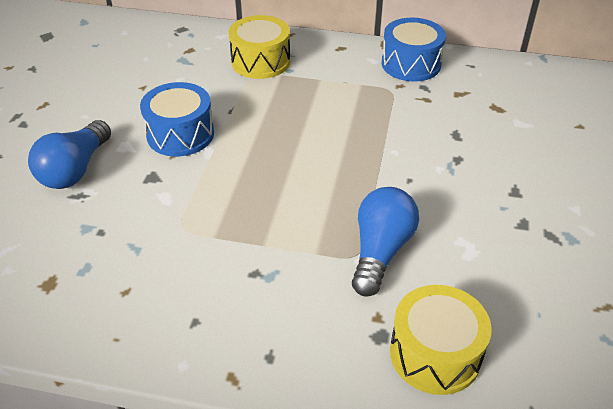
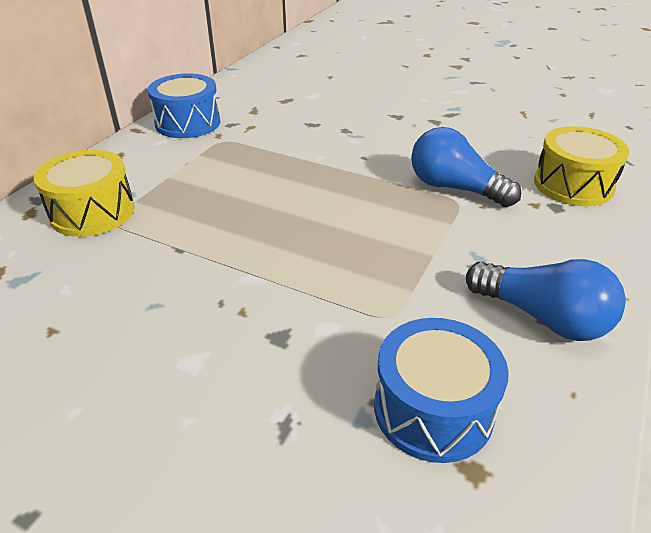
camera: 75 degrees left, 5 degrees down
(75, 170) = (218, 429): blue light bulb -> blue light bulb (543, 317)
(180, 134) = (200, 300): blue drum -> blue drum (433, 409)

